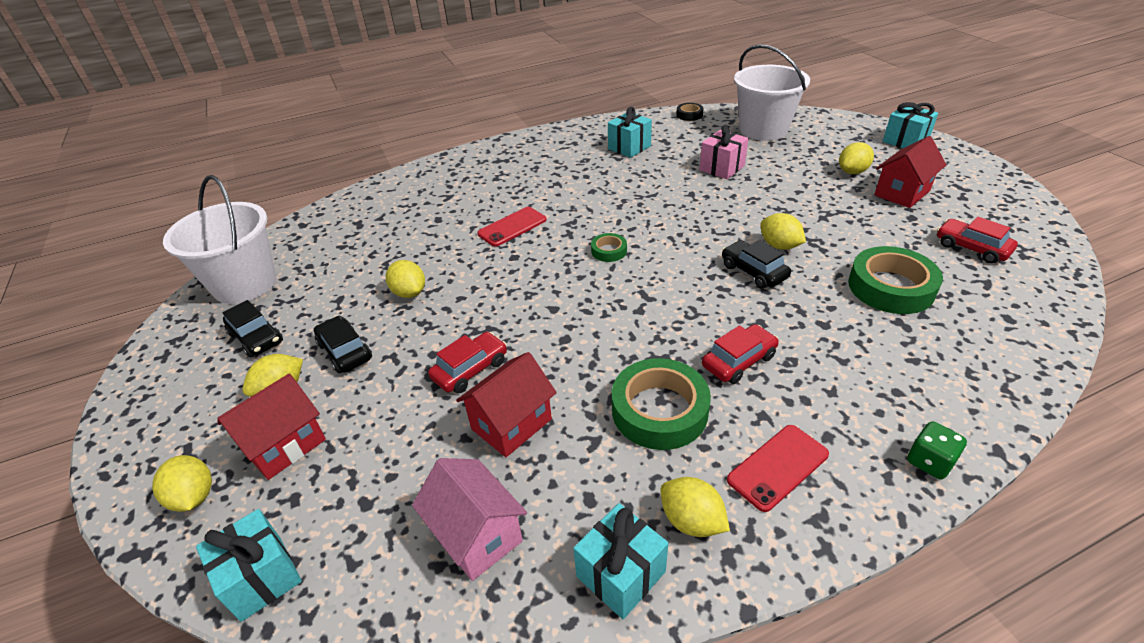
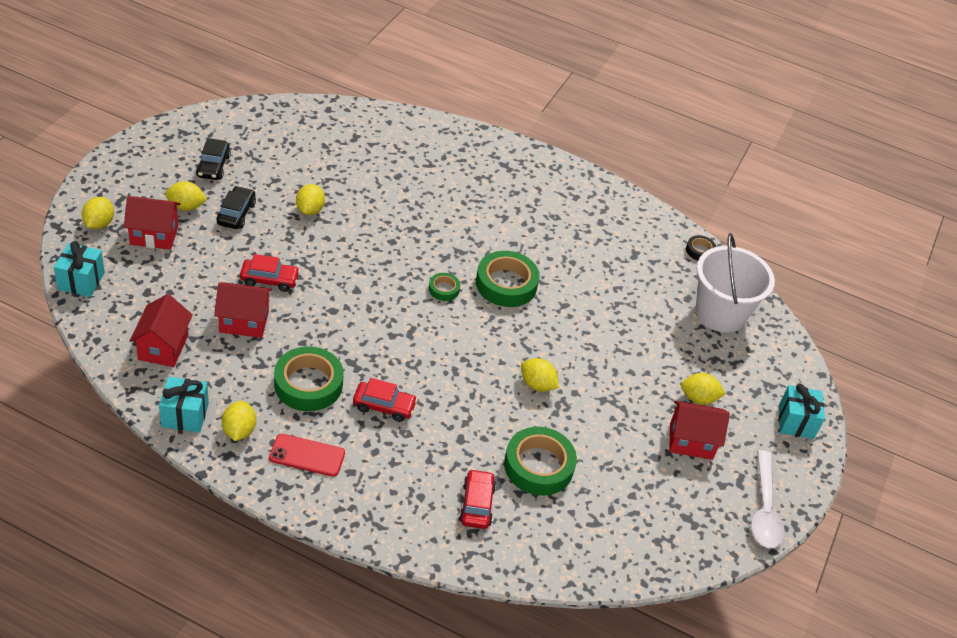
camera: 40 degrees right, 5 degrees up
(245, 284) = (250, 126): white bucket -> none
(477, 535) = (163, 347): pink house -> red house
(512, 227) = (425, 222): red phone -> none
(629, 147) = (601, 235): turquoise gift -> none
(637, 213) = (506, 284): none -> green tape
(722, 168) = (623, 309): pink gift -> none
(753, 271) = (490, 381): black car -> none
(779, 246) = (537, 385): yellow lemon -> yellow lemon turned 60 degrees counterclockwise
(929, 462) = (367, 526): green dice -> none
(971, 248) = (639, 505): red car -> red car (476, 504)
(1001, 188) = (764, 509): none -> white spoon

